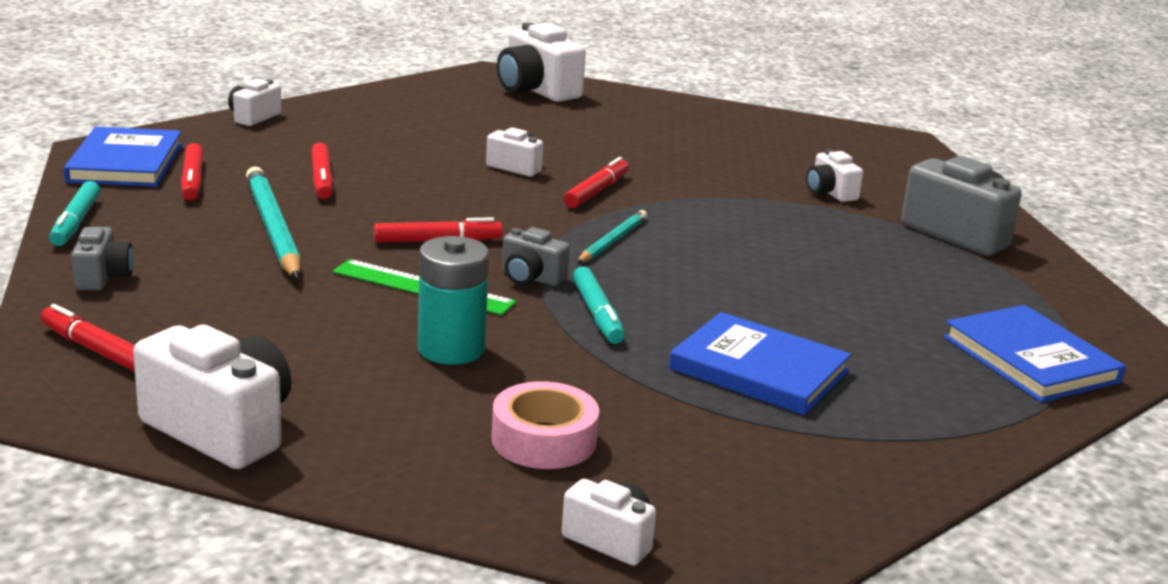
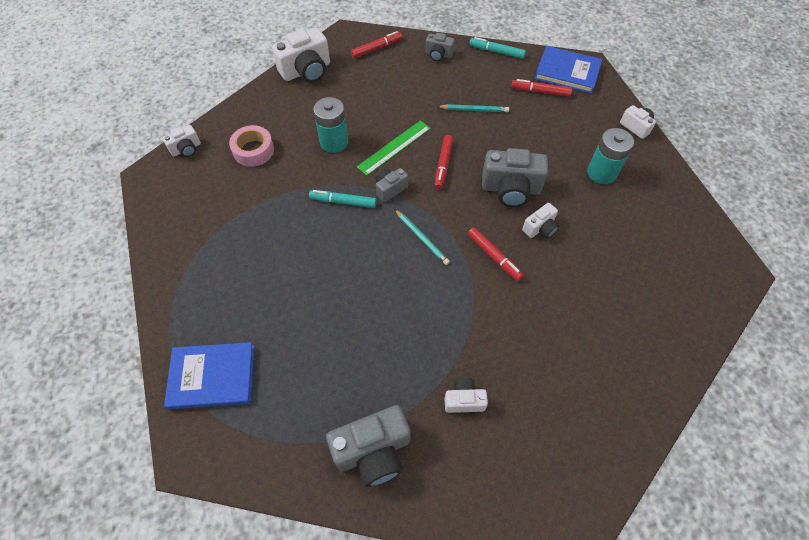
camera: 115 degrees right, 35 degrees up
(273, 228) = (474, 110): turquoise pencil -> turquoise pencil, size x0.57
(322, 179) = (534, 138): red marker -> none
(372, 135) = (601, 173): none -> turquoise battery
(454, 189) = (511, 189): none -> grey camera
(536, 90) = (696, 288): white camera -> none
(759, 370) = (265, 243): blue book -> none

